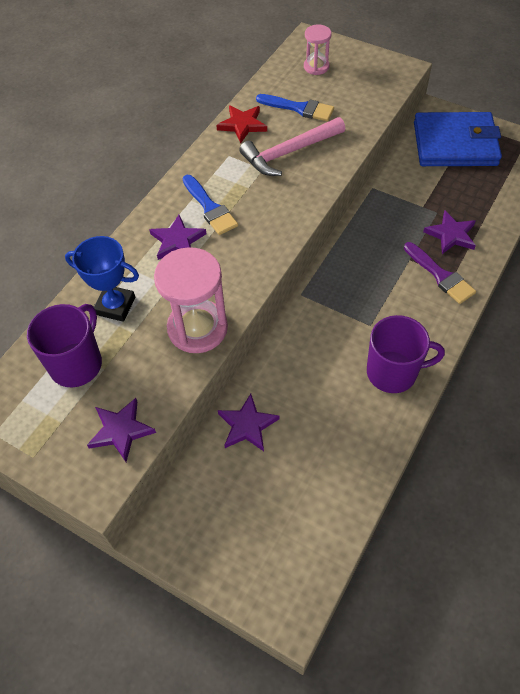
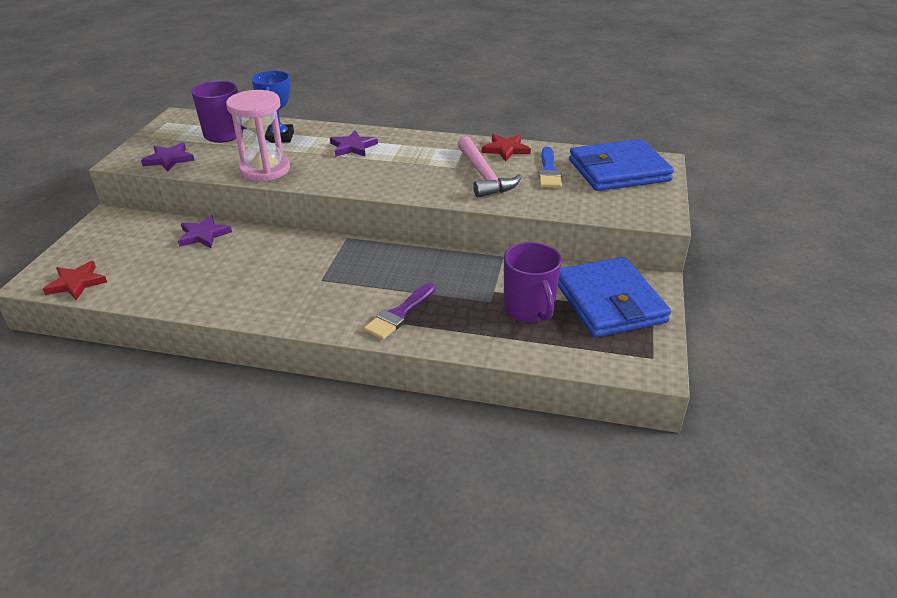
camera: 70 degrees right, 20 degrees down
(210, 208) = (395, 153): blue brush -> none
(289, 152) = (484, 175): pink hammer -> pink hammer turned 150 degrees counterclockwise
(309, 563) = (76, 283): none -> red star
(316, 67) = (618, 170): pink hourglass -> blue wallet
(393, 372) = (268, 300): purple mug -> purple mug (529, 309)
(451, 235) = (461, 315): purple star -> none

